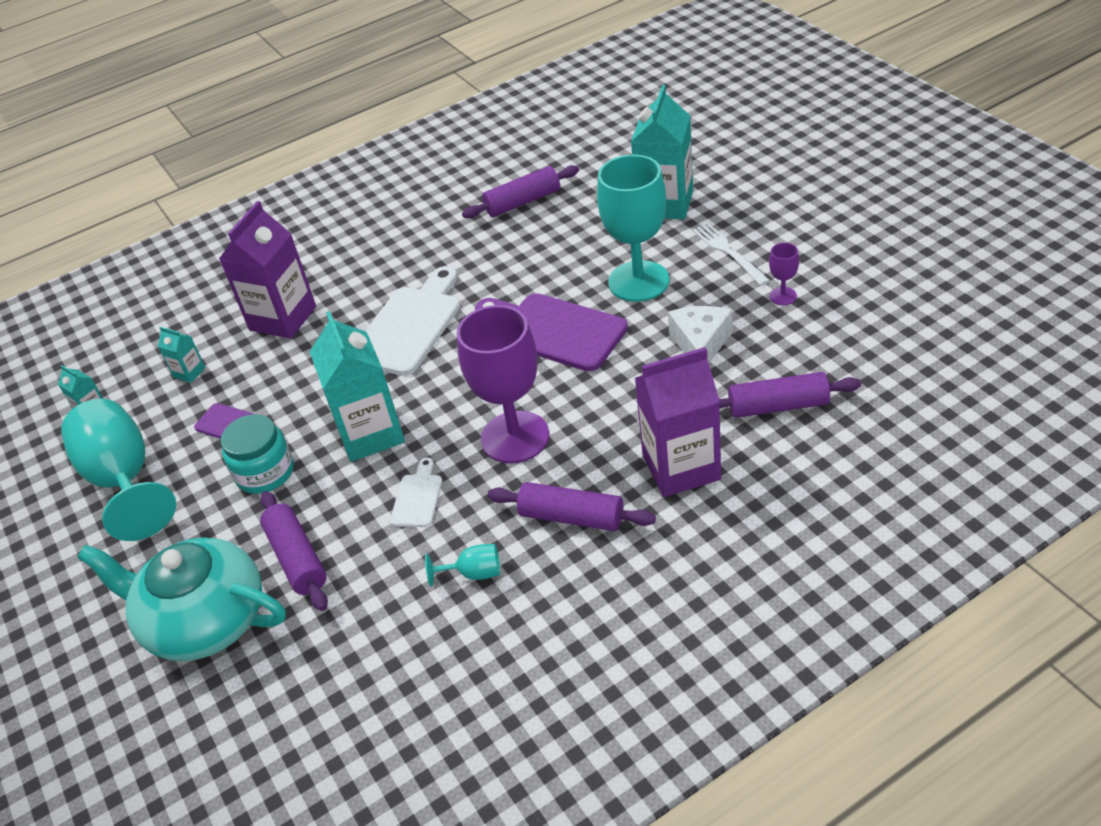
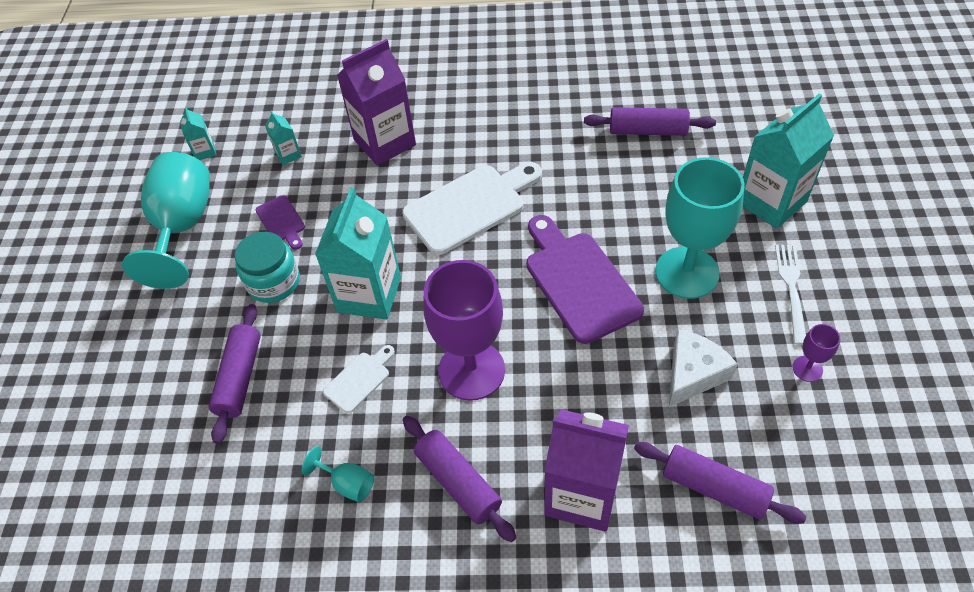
camera: 30 degrees right, 10 degrees up
(204, 620) = (145, 389): turquoise teapot -> none

